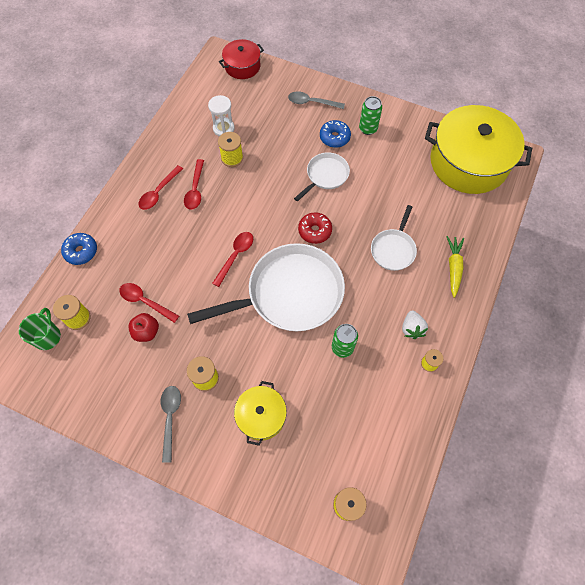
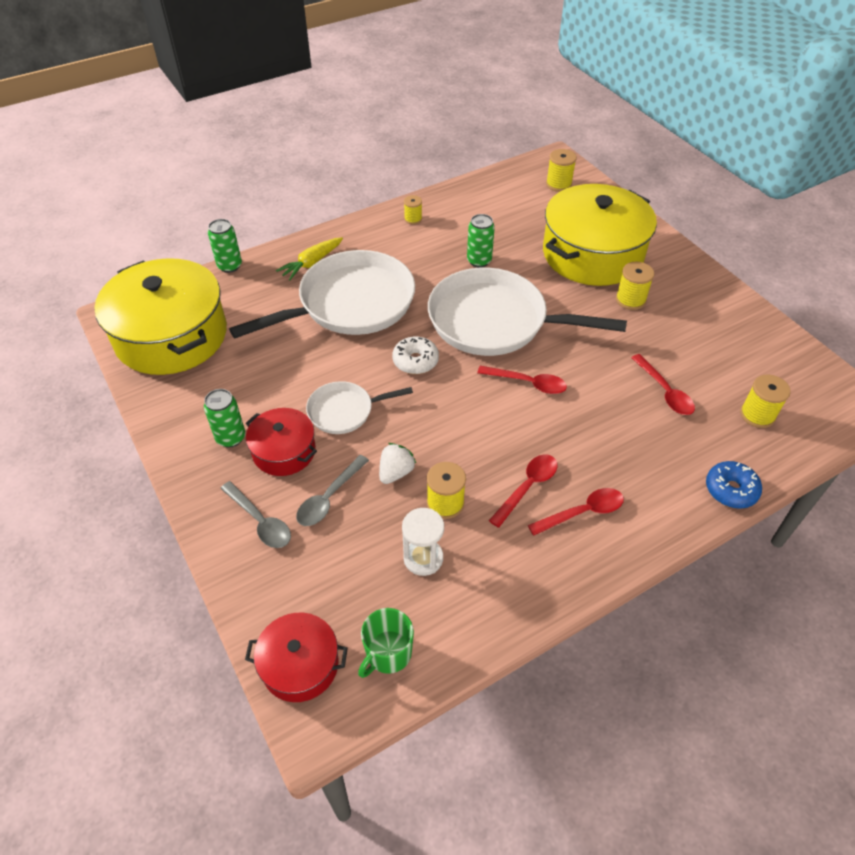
camera: 145 degrees left, 15 degrees down
(47, 336) = (802, 414): green mug -> green mug (388, 653)
(146, 332) = (676, 363): red apple -> none
(170, 418) = (682, 289): grey spoon -> grey spoon (329, 498)
(235, 256) = (528, 383): red spoon -> red spoon turned 135 degrees counterclockwise
(261, 416) = (592, 254): yellow pot -> yellow pot, size x2.00
(315, 231) = (415, 361): red donut -> white donut
(334, 137) = (284, 451): blue donut -> red pot
(393, 249) = (350, 304): white pan -> white pan, size x2.00
(412, 328) = (402, 244): white strawberry -> white strawberry (396, 472)
(501, 231) = (230, 266): none -> green can

